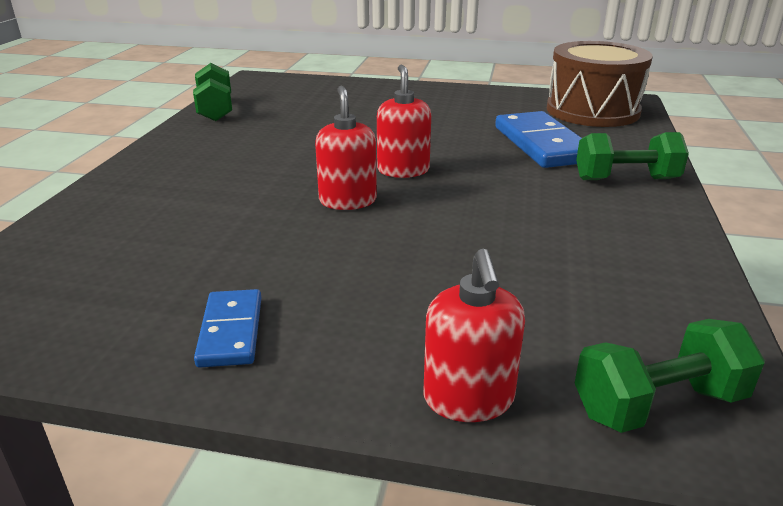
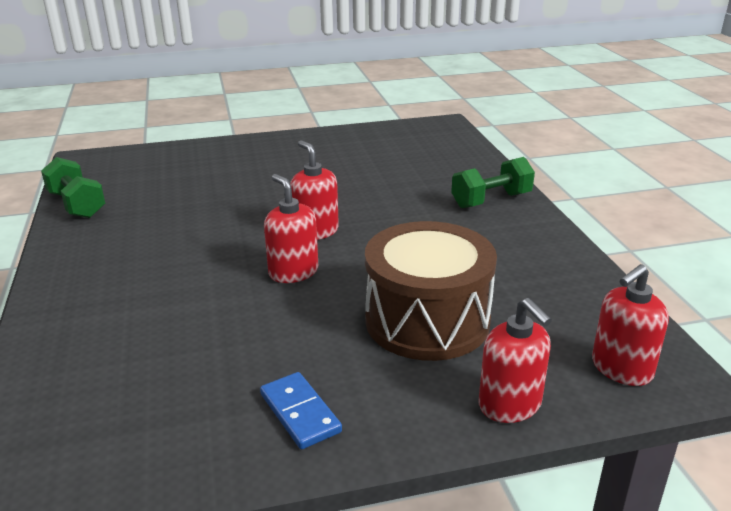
camera: 25 degrees left, 0 degrees up
(542, 144) = (408, 181): blue domino -> none
(592, 111) = (423, 139): brown drum -> brown drum (427, 321)
(658, 404) = (621, 368): green dumbbell -> red soap dispenser

